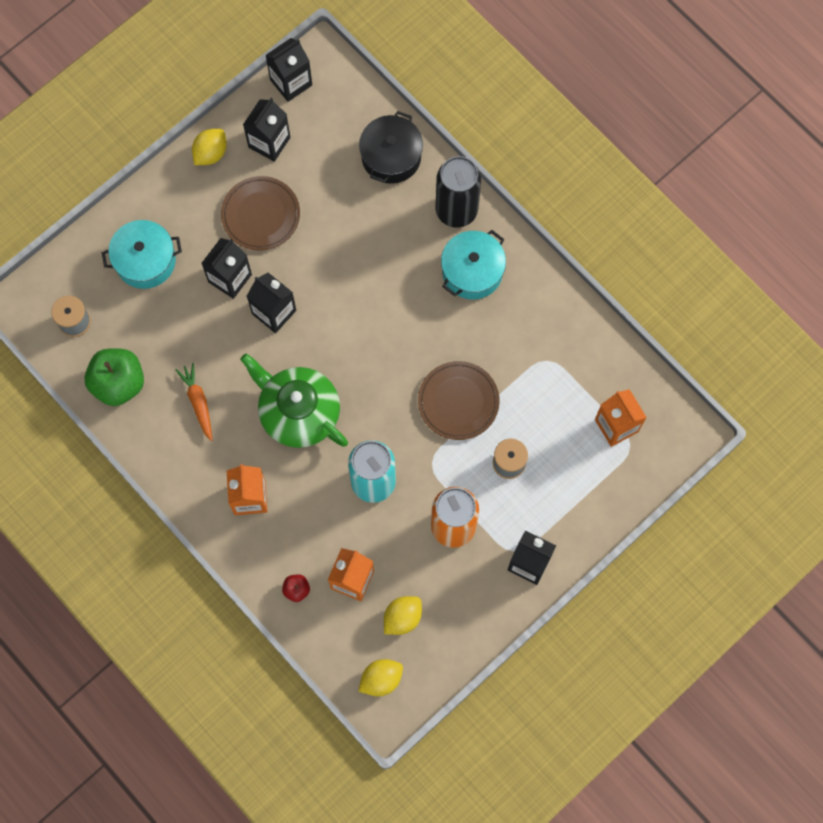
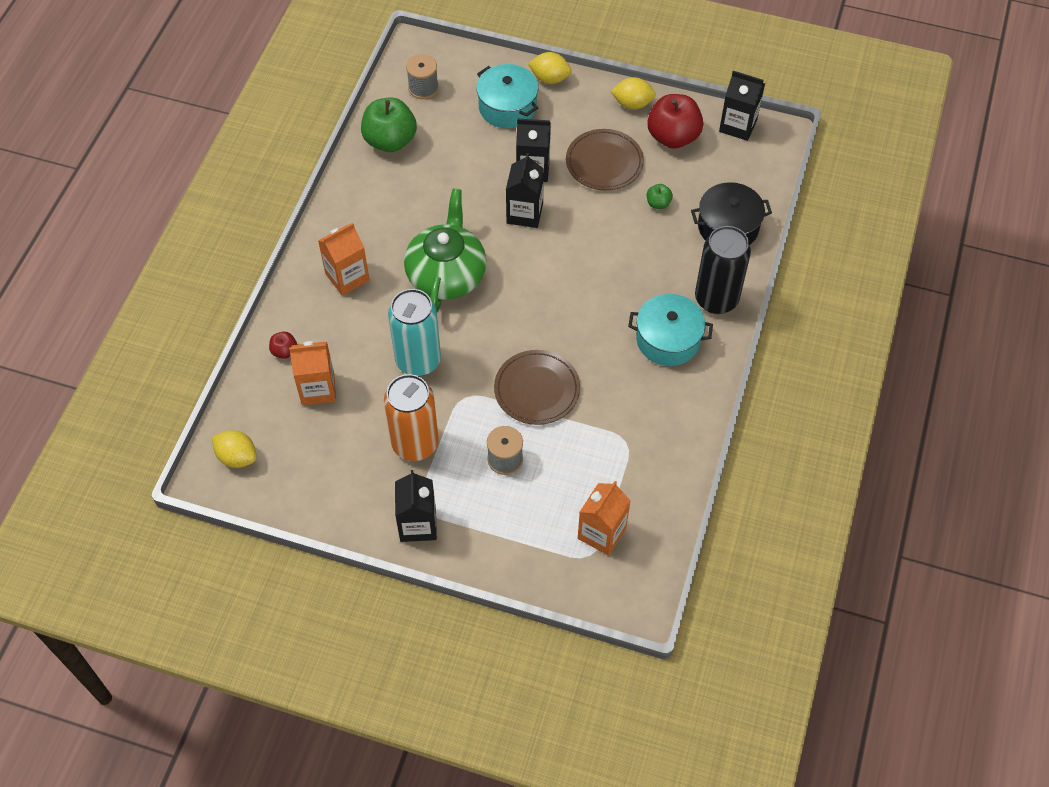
camera: 60 degrees right, 15 degrees down
(198, 402) = (409, 201): orange carrot -> none
(269, 142) = (673, 137): black carton -> red apple
(332, 197) = (658, 203): none -> green apple
(402, 617) = (305, 445): yellow lemon -> yellow lemon (549, 78)

